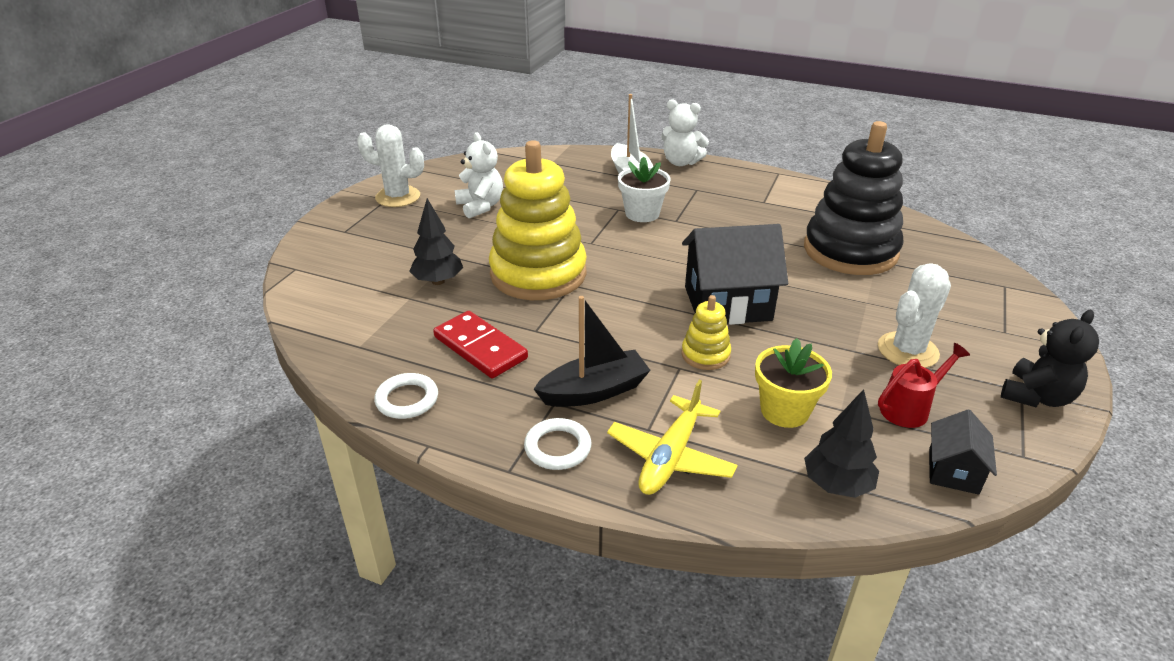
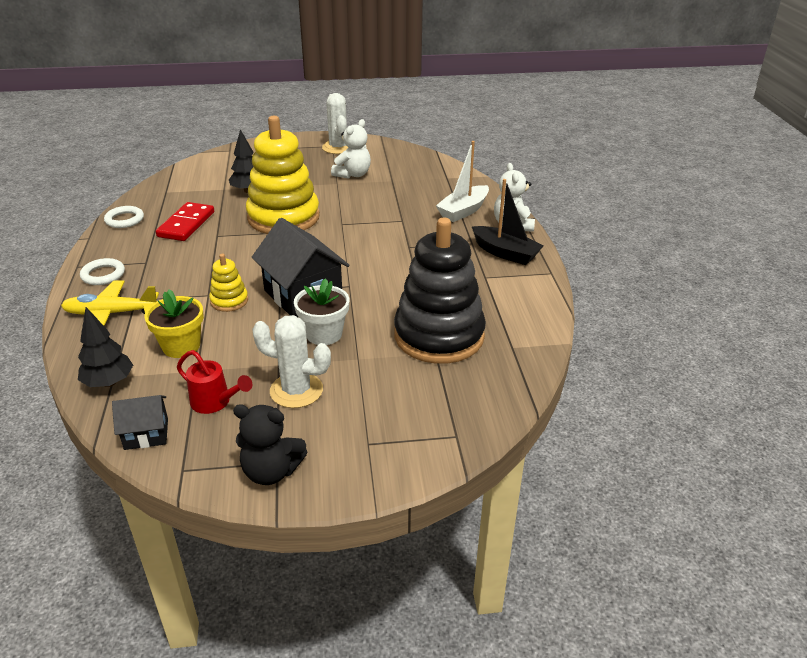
camera: 60 degrees right, 0 degrees up
(594, 391) = (163, 271): black boat -> black boat (505, 253)
(642, 214) = (404, 231): white flower pot -> white flower pot (324, 334)

